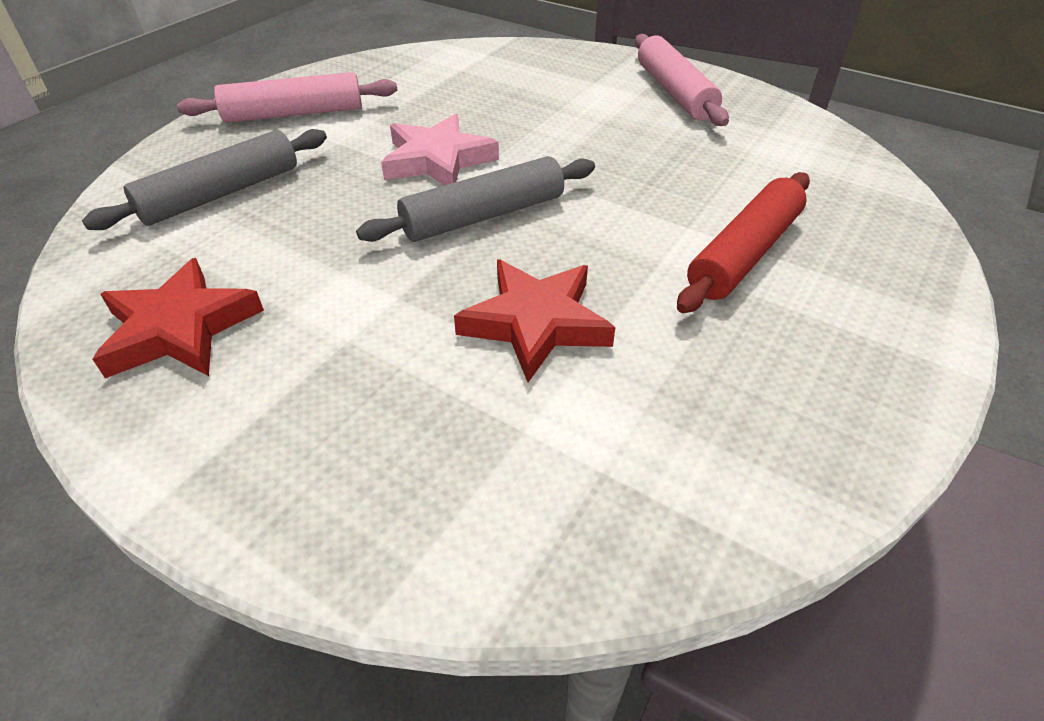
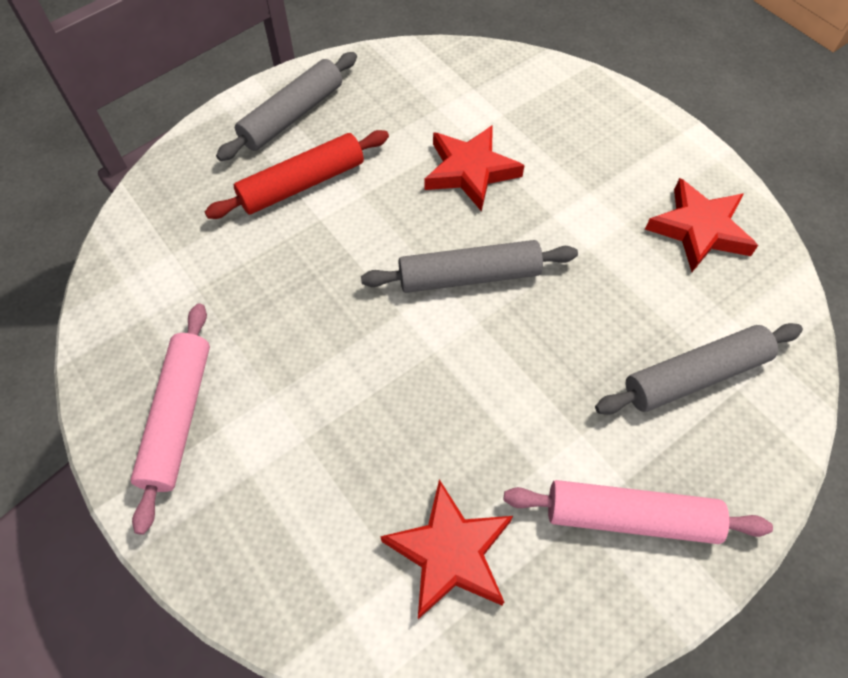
camera: 160 degrees left, 15 degrees up
(430, 80) = (450, 553): none -> red star
(437, 160) = (486, 367): pink star -> none
(851, 332) = (292, 116): none -> grey rolling pin

